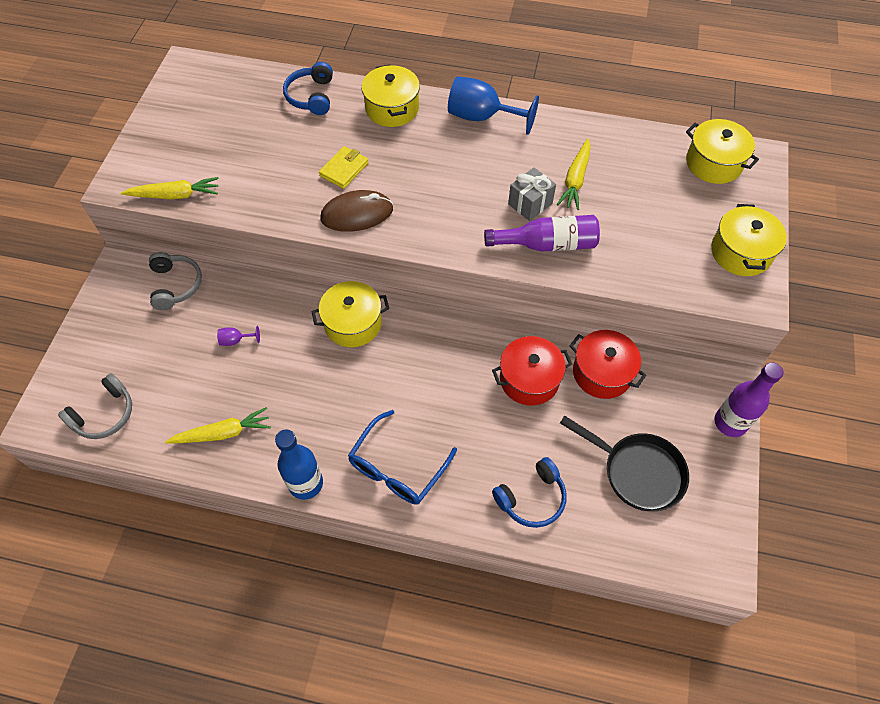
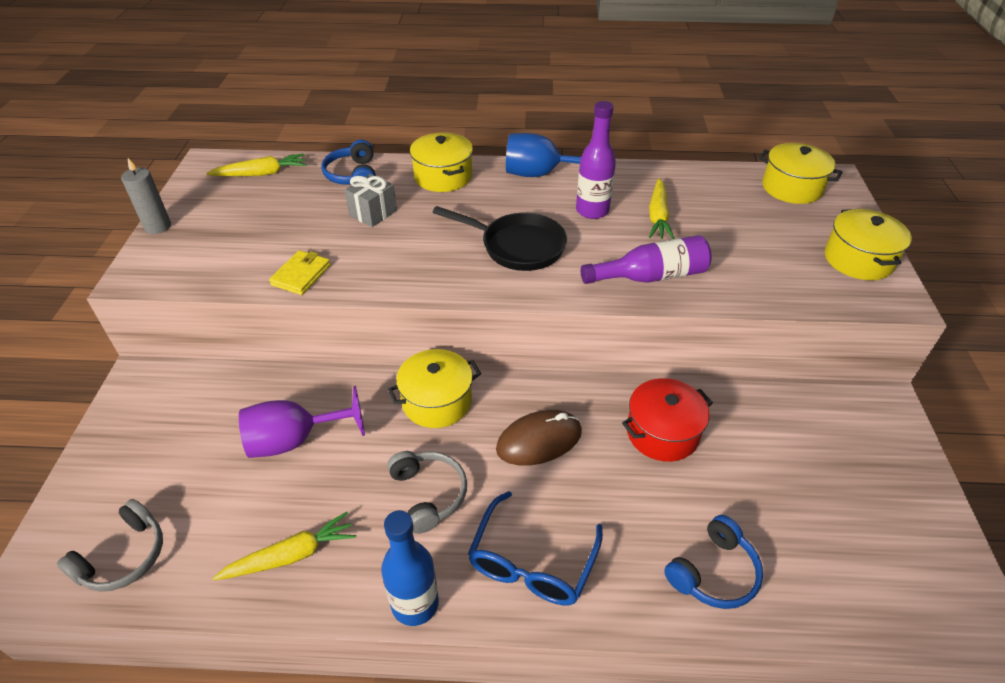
camera: 10 degrees left, 15 degrees down
(138, 134) = (158, 226): none -> grey candle
(175, 195) = (207, 279): yellow carrot -> yellow carrot (261, 174)
(176, 285) = (211, 389): grey headphones -> grey headphones (428, 494)
(236, 340) = (294, 440): purple goblet -> purple goblet, size x2.30
(344, 169) = (403, 234): yellow wallet -> yellow wallet (301, 275)
(357, 214) = (427, 273): brown mouse -> brown mouse (539, 440)
(530, 204) = (618, 242): grey gift -> grey gift (373, 213)
(602, 373) = (742, 413): red pot -> none
(638, 472) = (828, 518): black pan -> black pan (517, 246)
(730, 422) = (907, 445): purple bottle -> purple bottle (592, 211)

